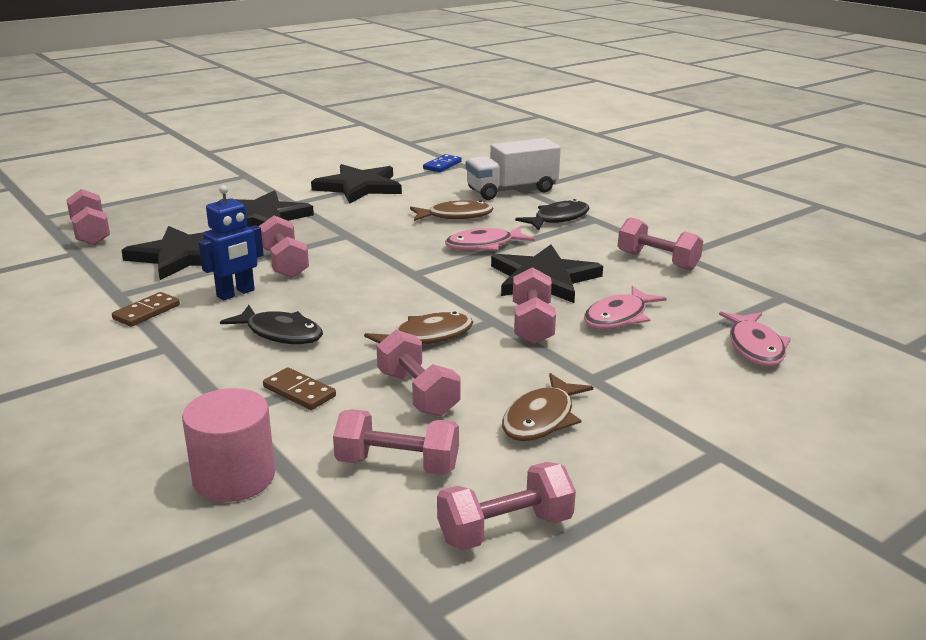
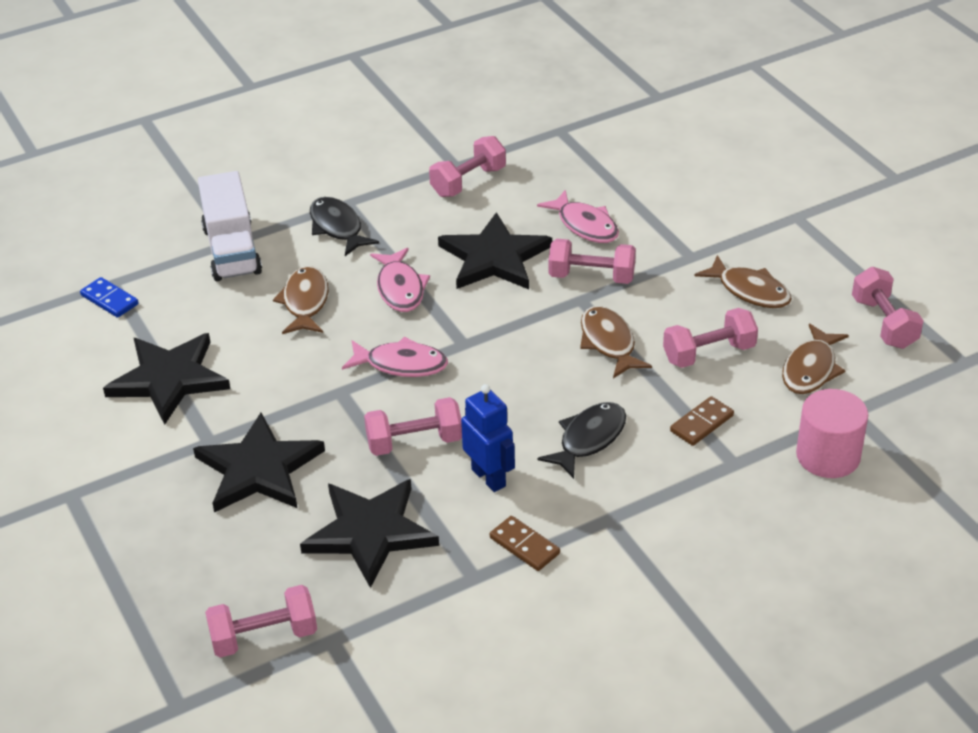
camera: 80 degrees left, 15 degrees up
(397, 465) = (811, 369): pink dumbbell -> brown fish
(754, 347) = (647, 166): pink fish -> pink fish (401, 364)

